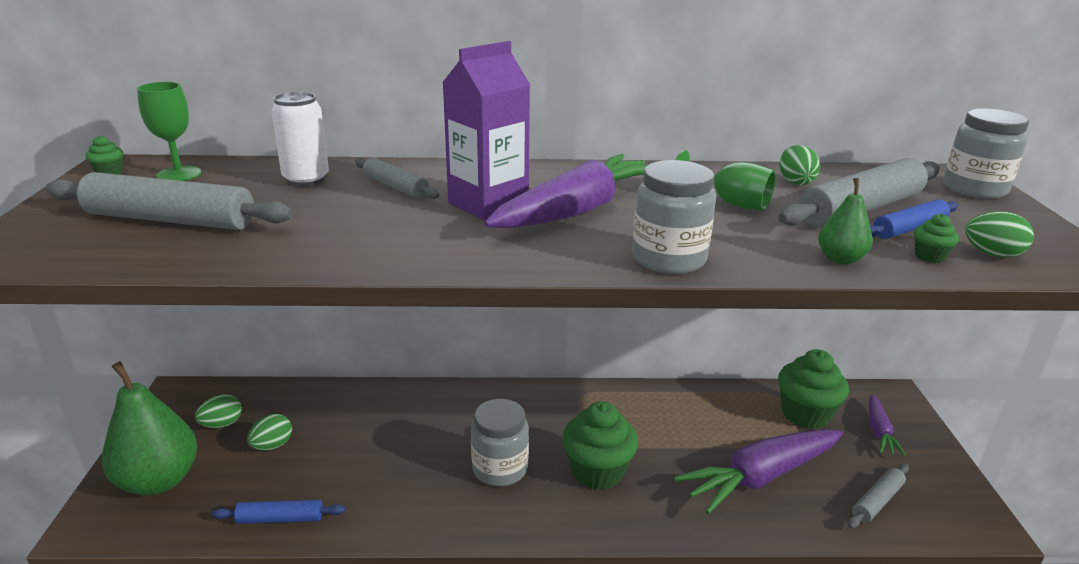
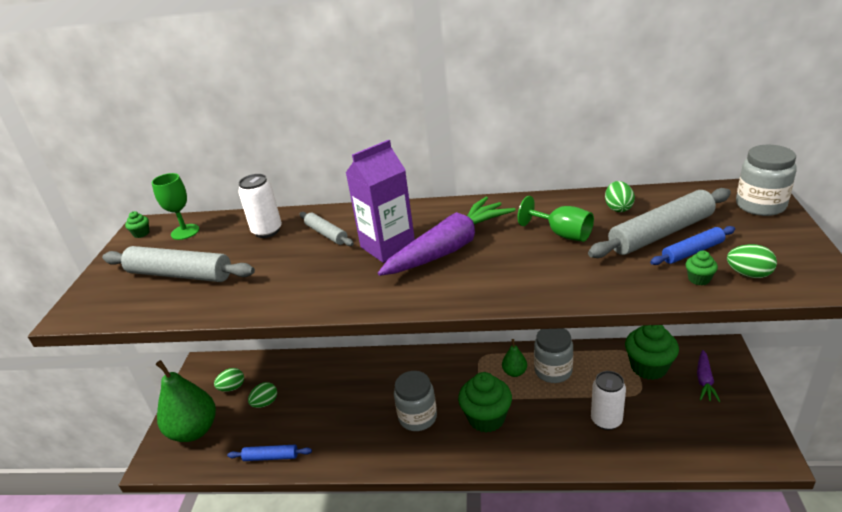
camera: 10 degrees right, 5 degrees up
(669, 259) = (505, 292): grey jar -> grey jar (553, 371)
(761, 477) = (606, 420): purple carrot -> white can
(840, 259) = (629, 285): green pear -> green pear (514, 372)
(877, 501) = (692, 438): grey rolling pin -> none

